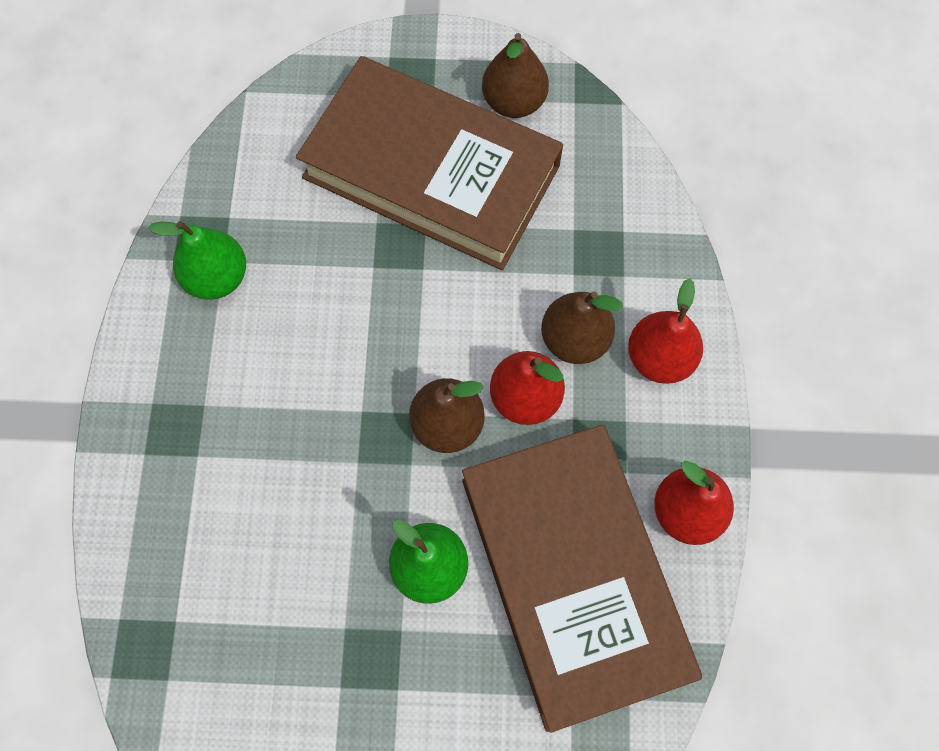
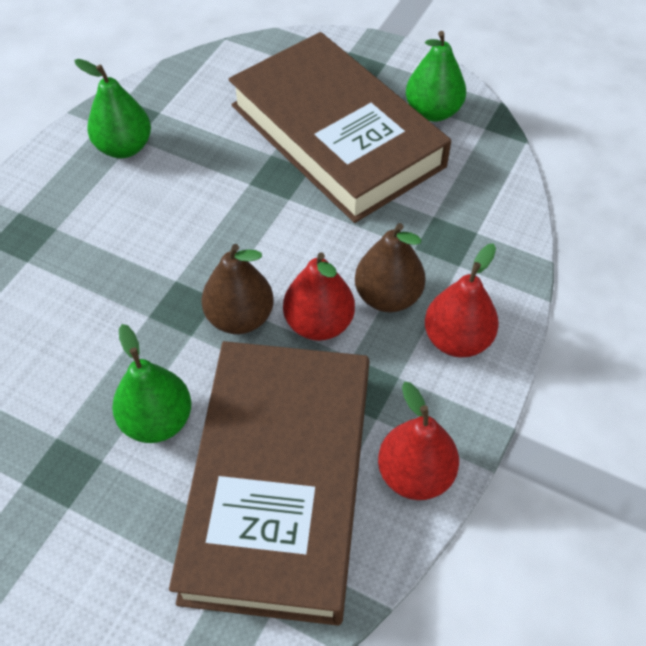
camera: 25 degrees right, 15 degrees down
(514, 102) = (433, 111): brown pear -> green pear

